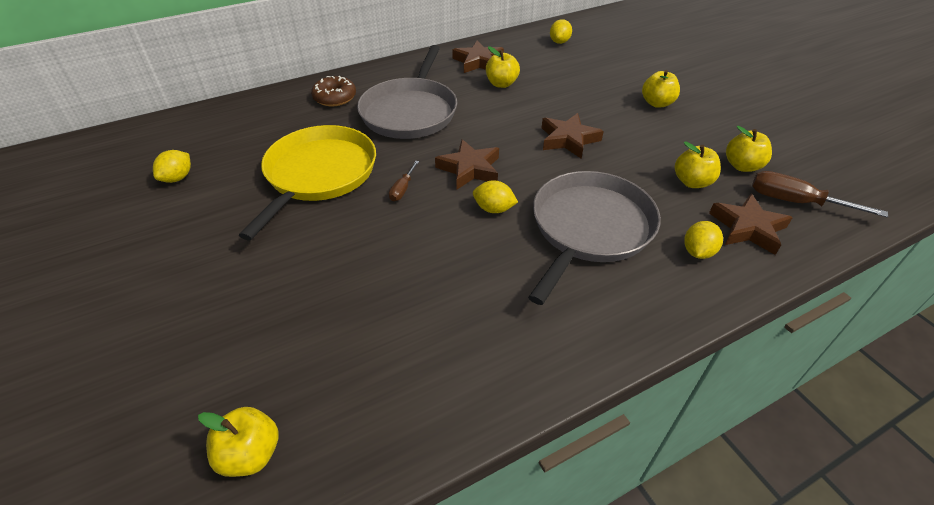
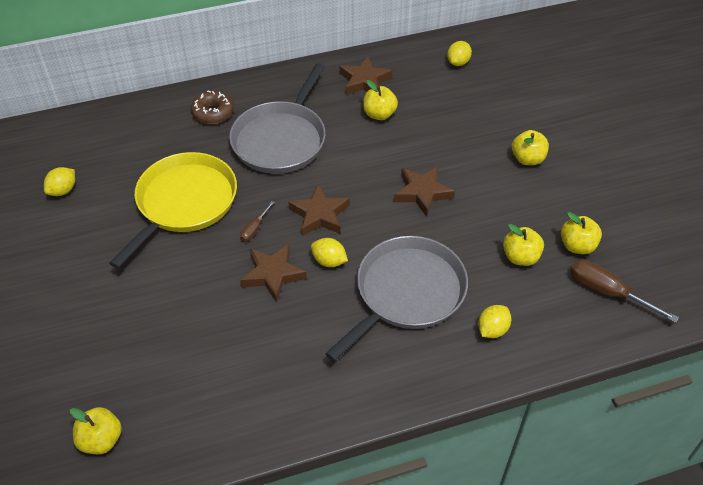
camera: 10 degrees right, 5 degrees up
(747, 228) = (549, 313): brown star -> brown star (273, 274)

